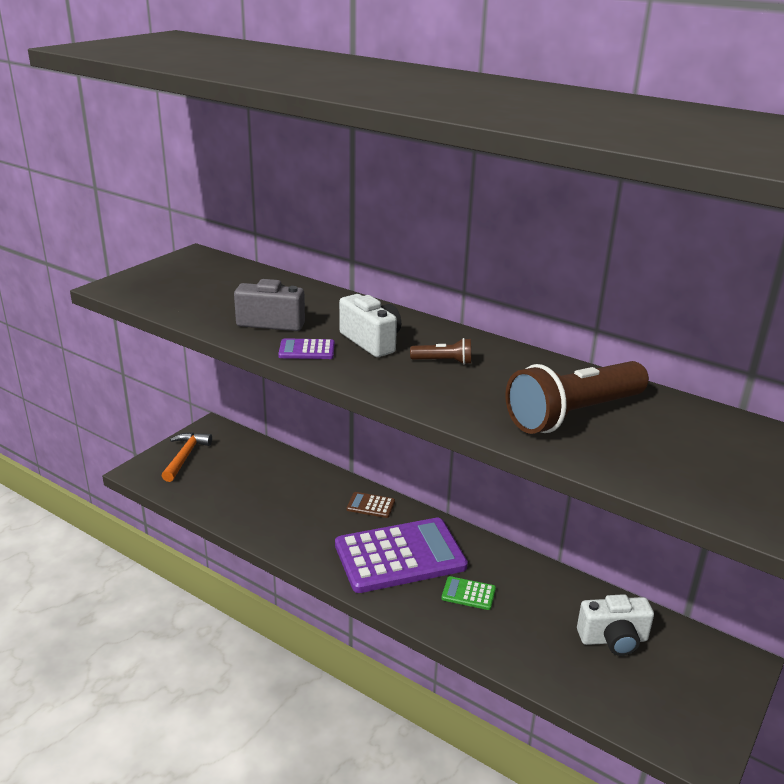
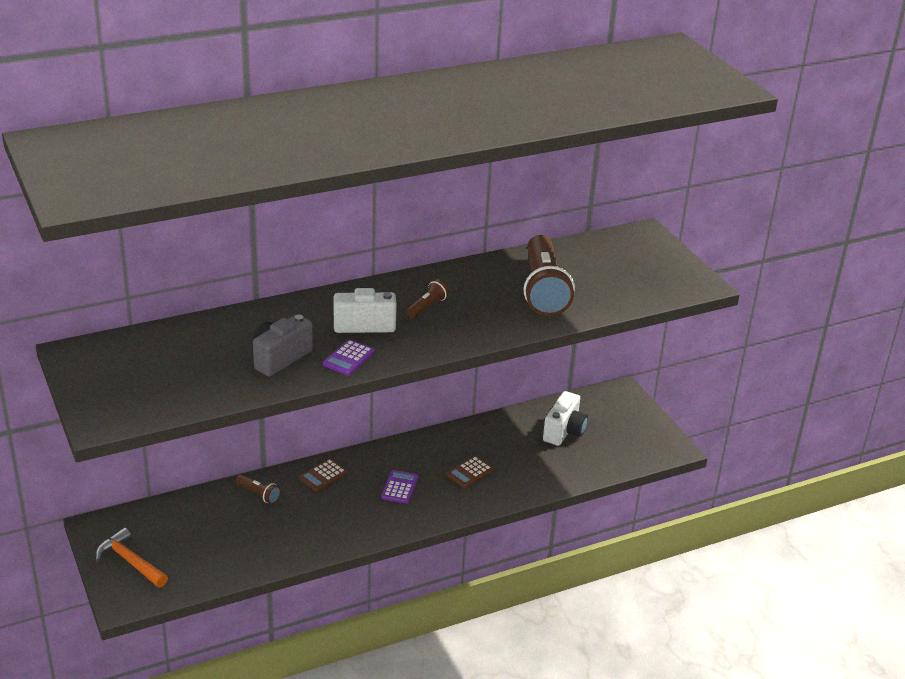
camera: 60 degrees left, 5 degrees up
(314, 482) = (259, 494): none -> brown flashlight
(400, 556) = (400, 487): purple calculator -> purple calculator, size x0.40
(468, 594) = (469, 472): green calculator -> brown calculator

